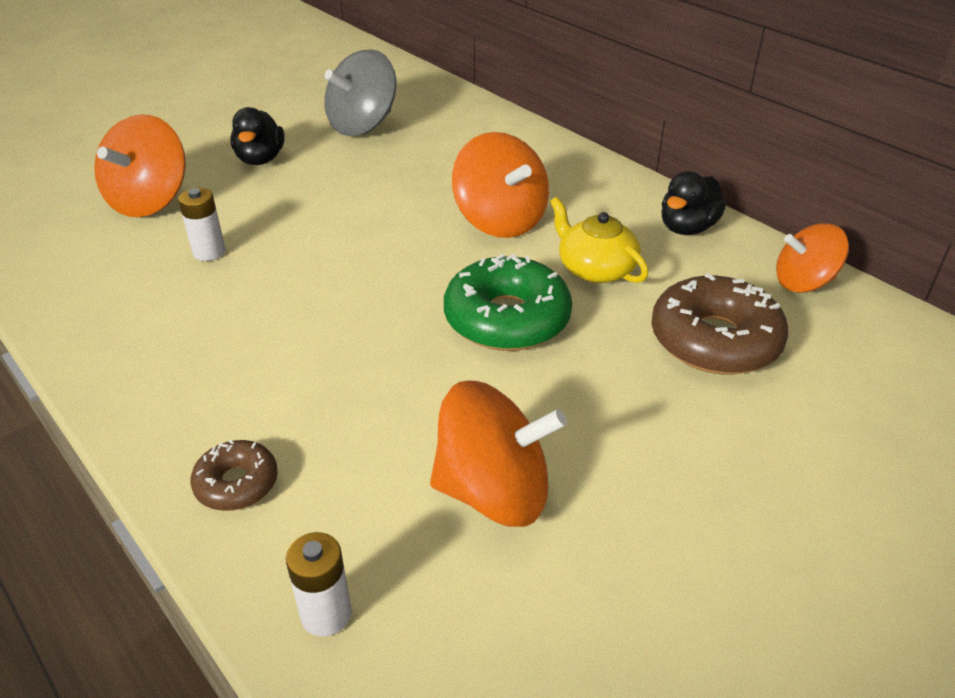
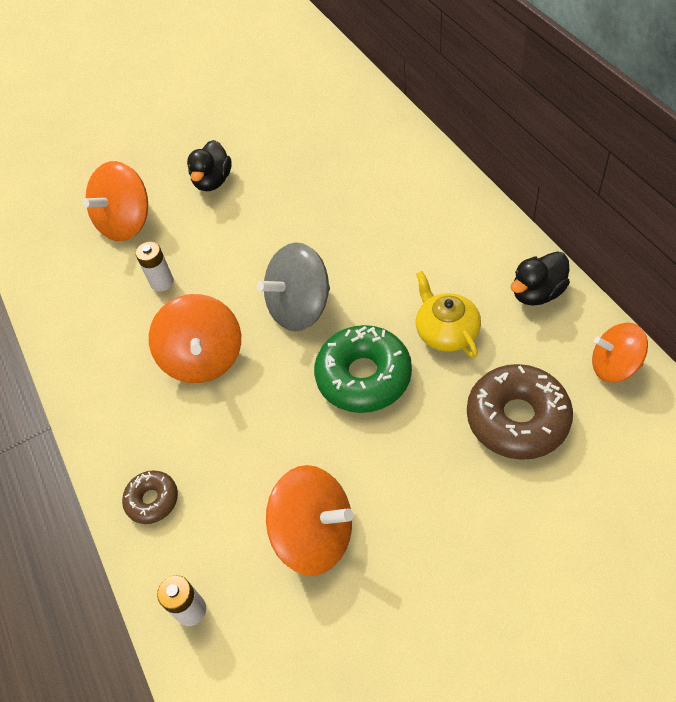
camera: 20 degrees right, 15 degrees up
(363, 125) = (300, 145): grey spinning top -> grey spinning top (300, 308)
(500, 221) = (385, 269): orange spinning top -> orange spinning top (204, 358)

